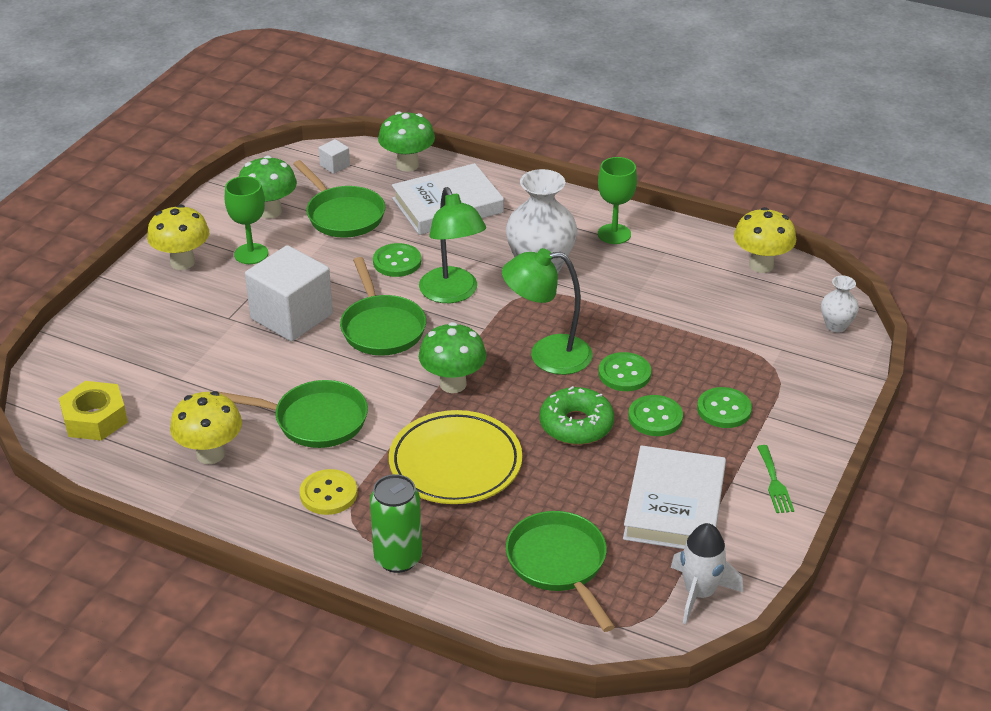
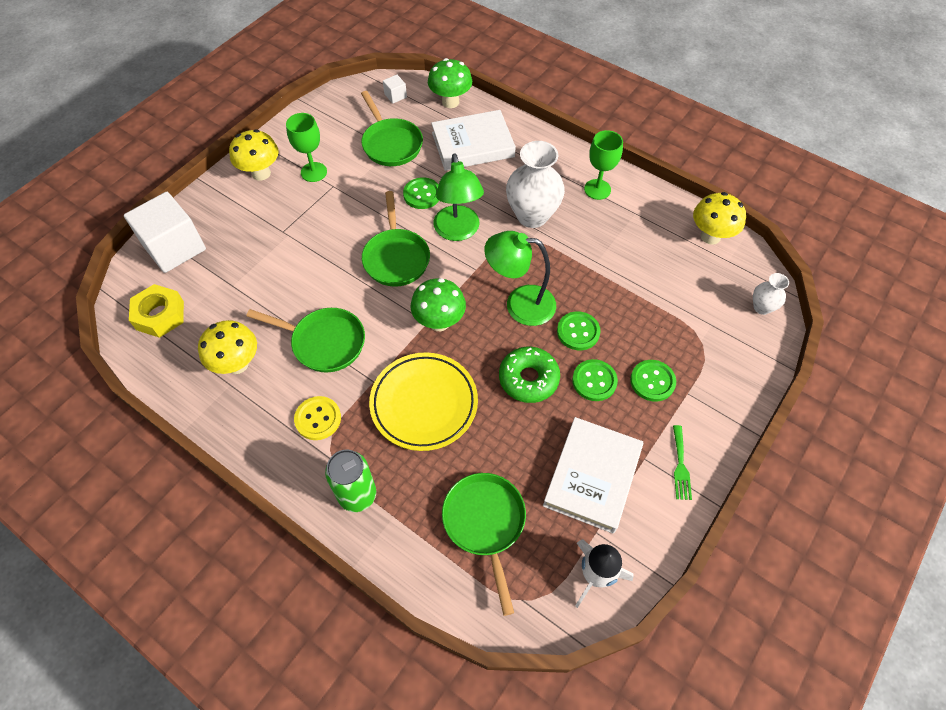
camera: 10 degrees right, 20 degrees up
(270, 211) = (337, 133): green mushroom -> none
(291, 316) = (330, 237): white cube -> white cube (174, 247)

